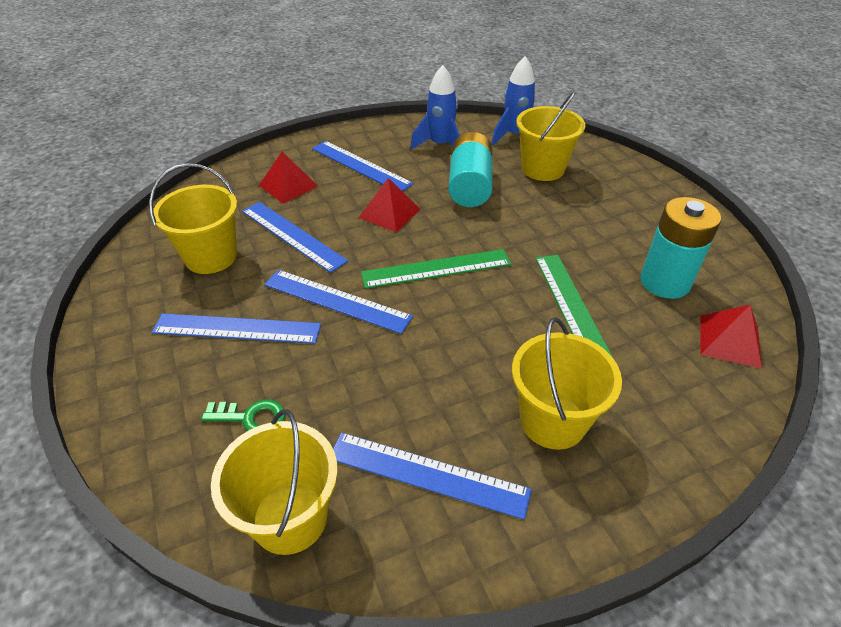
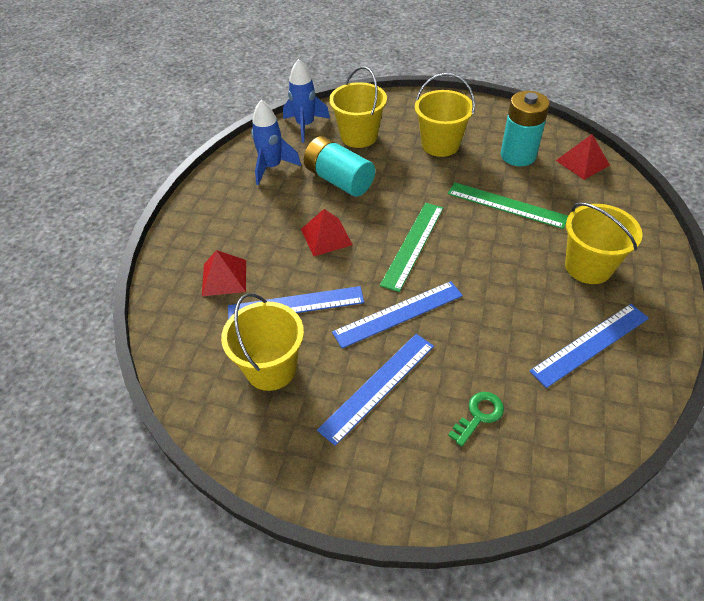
camera: 50 degrees left, 5 degrees up
(290, 517) = (581, 430): yellow bucket -> yellow bucket (440, 145)
(360, 166) = (247, 222): blue ruler -> none

